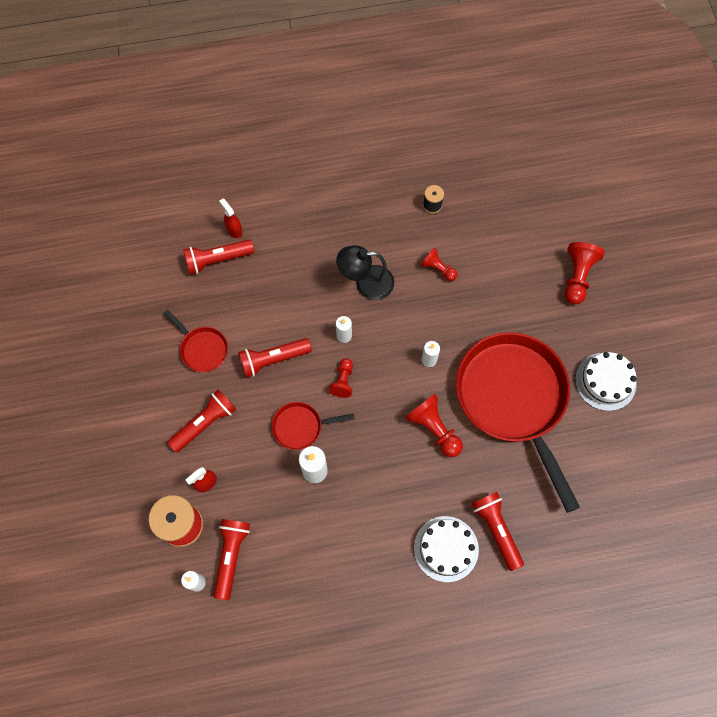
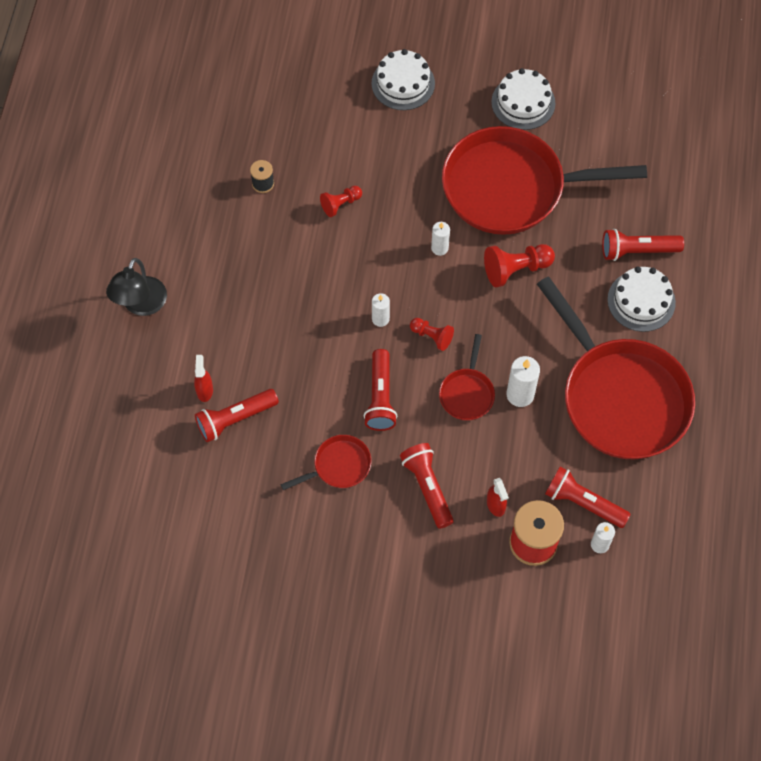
camera: 70 degrees left, 5 degrees down
(217, 260) = (235, 419): red flashlight -> red flashlight turned 60 degrees clockwise
(234, 230) = (205, 390): red spray bottle -> red spray bottle turned 105 degrees clockwise
(343, 558) = (620, 397): none -> red pan
(366, 283) = (328, 278): black lamp -> black lamp (141, 305)
(577, 277) = (403, 83): red pawn -> white cake

